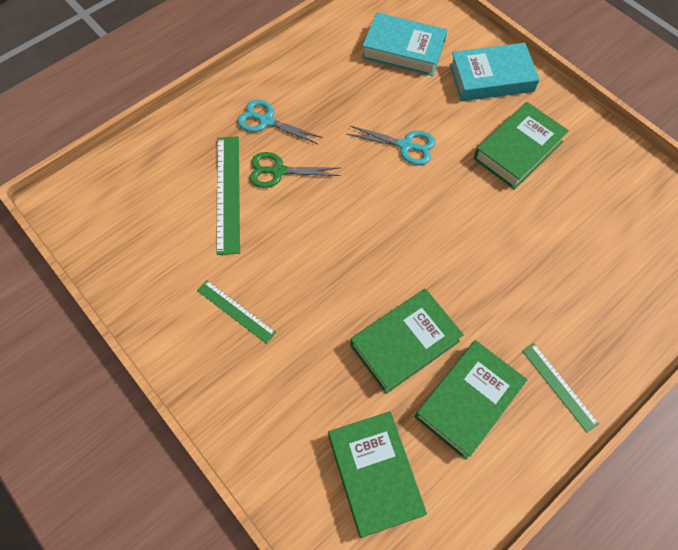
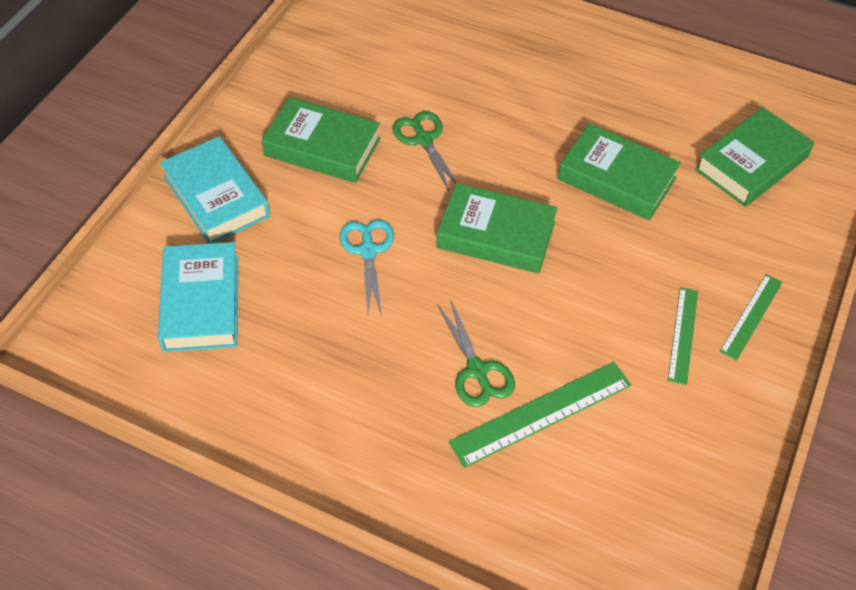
camera: 115 degrees left, 10 degrees down
(267, 121) = (404, 419): turquoise scissors -> none
(468, 401) = (639, 119): green book -> green book (496, 235)
(502, 218) = (424, 140): none -> green scissors
(559, 386) = (581, 63): green ruler -> green ruler (751, 316)

